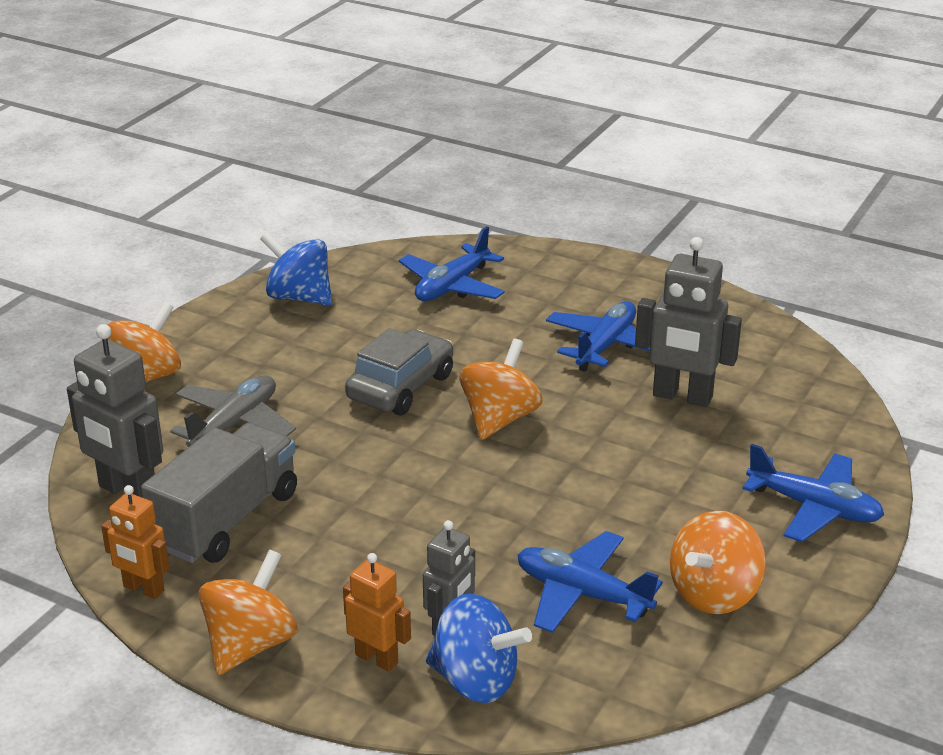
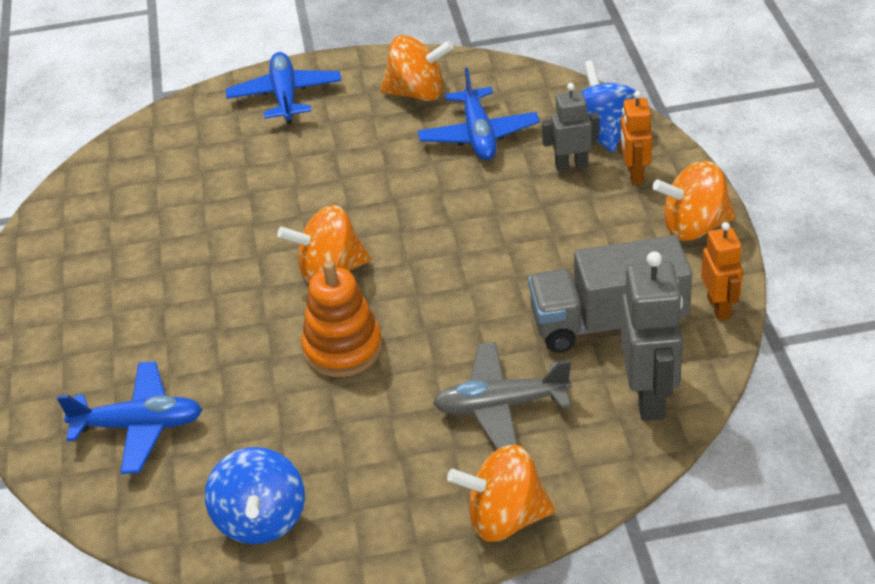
camera: 125 degrees left, 10 degrees up
(401, 387) = (343, 348): grey car -> orange stacking toy
(605, 346) = (162, 276): blue plane -> none
(682, 397) = (203, 203): grey robot -> none

